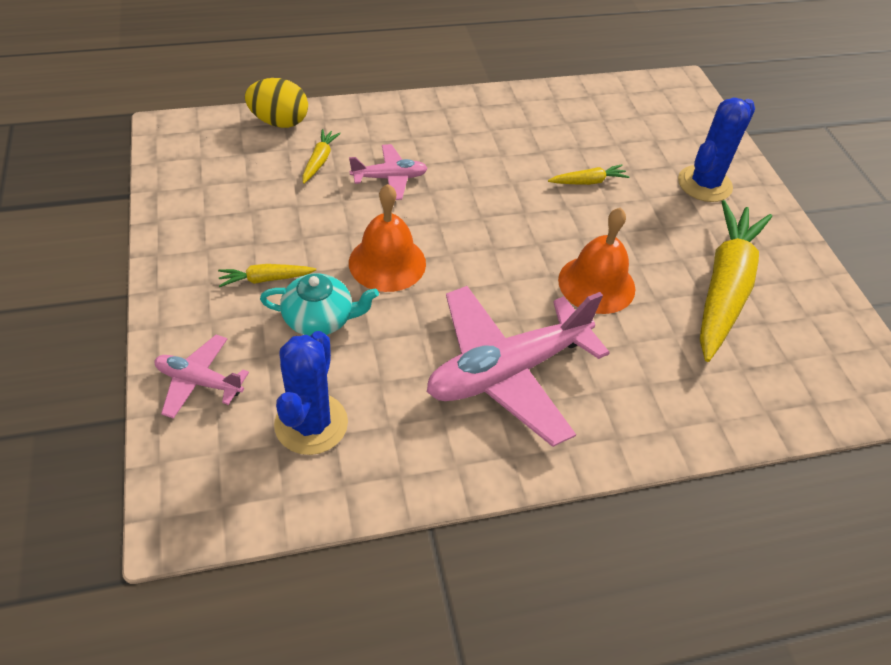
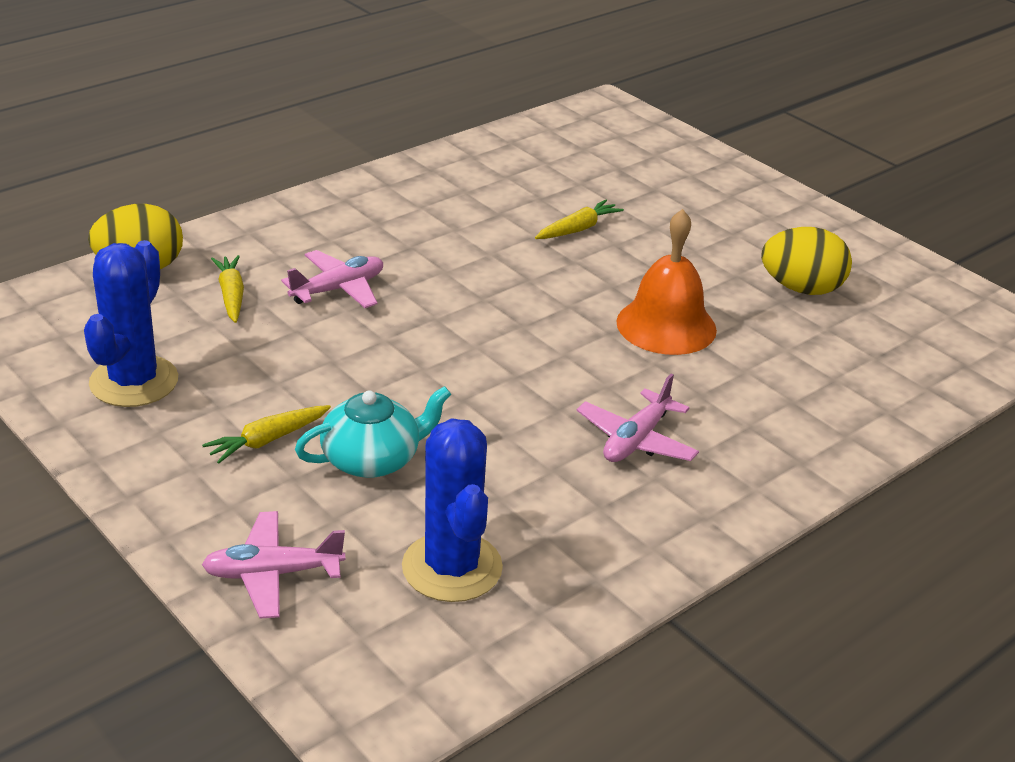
camera: 25 degrees left, 15 degrees down
(387, 262) = (408, 377): orange bell -> none
(507, 372) = (636, 440): pink plane -> pink plane, size x0.49
(704, 184) = (706, 197): blue cactus -> blue cactus (134, 382)
(724, 287) = (801, 289): yellow carrot -> yellow egg

